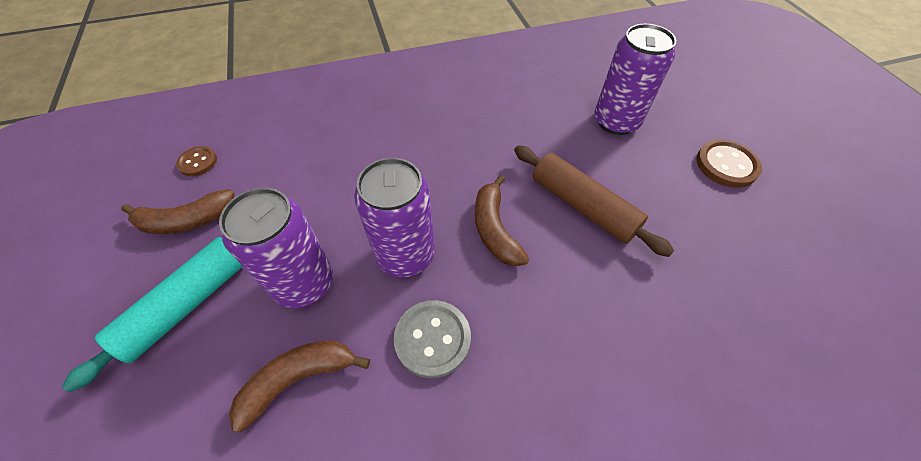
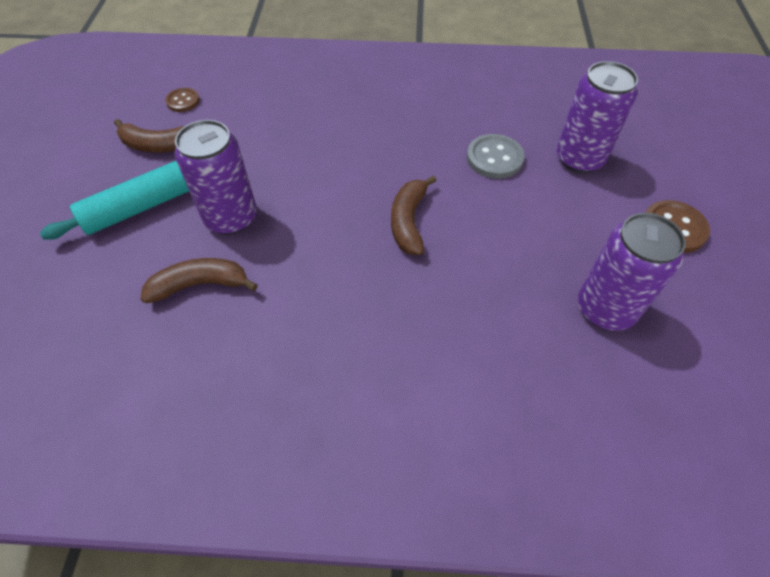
camera: 20 degrees right, 0 degrees up
(405, 255) = (321, 220): purple can -> purple can (605, 308)
(432, 339) = (315, 289): grey button -> grey button (494, 158)
(583, 206) = (501, 225): brown rolling pin -> none

